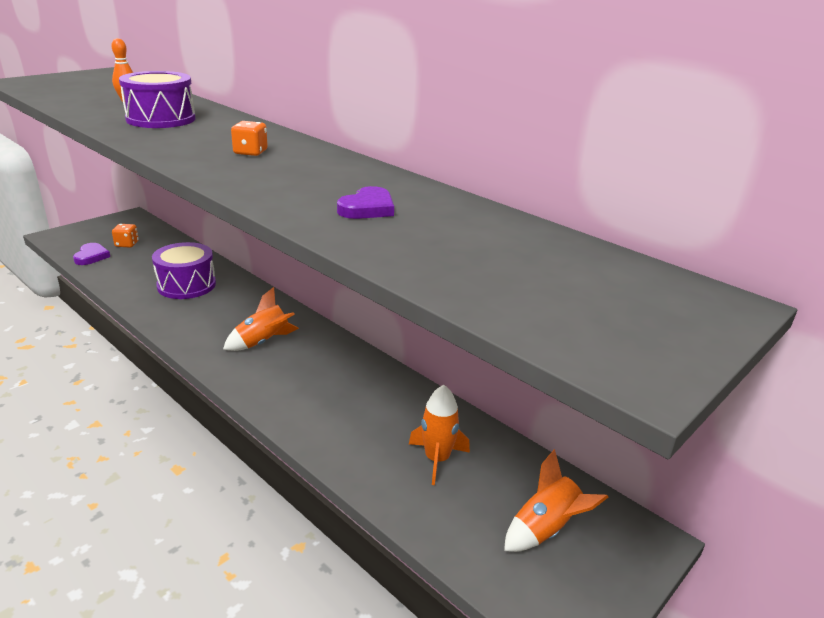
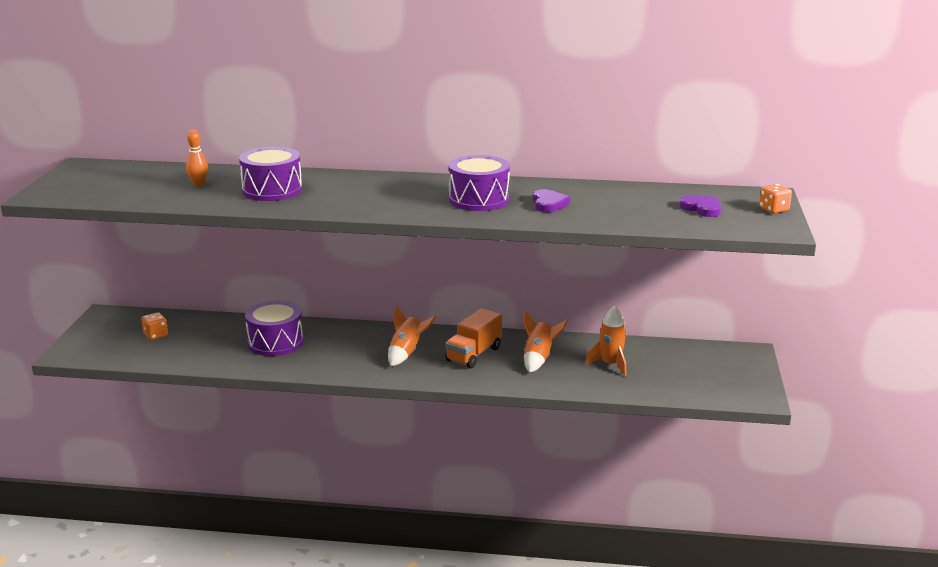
camera: 35 degrees left, 5 degrees down
(91, 256) = (145, 355): purple heart -> purple heart (702, 209)
(250, 152) = (402, 194): orange dice -> orange dice (774, 210)
(305, 180) = (479, 199): none -> purple drum
(317, 373) = (474, 354): none -> orange truck
(546, 529) = (702, 368): orange rocket -> orange rocket (539, 358)

